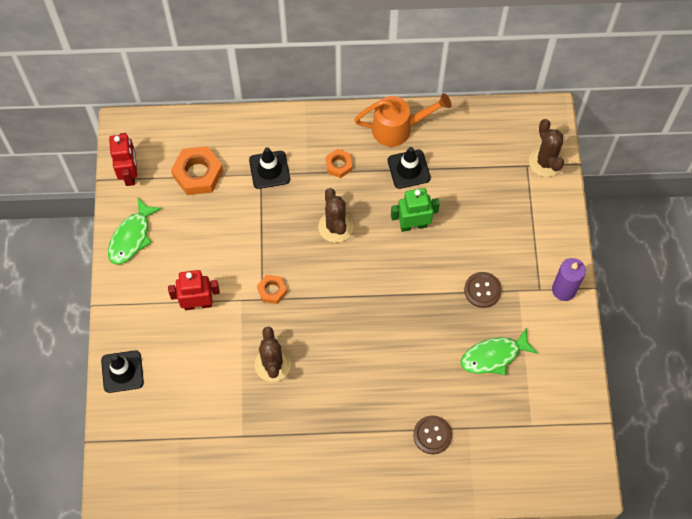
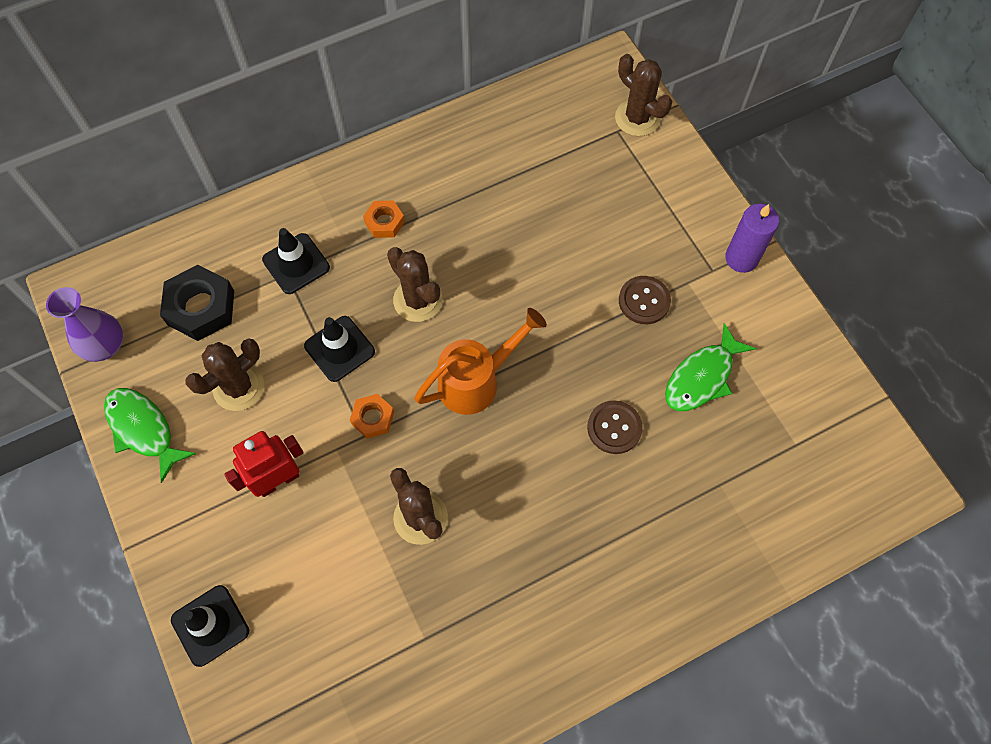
camera: 25 degrees left, 0 degrees up
(130, 174) = (105, 346): red robot -> purple vase
(131, 237) = (143, 429): green fish -> green fish turned 135 degrees clockwise
(198, 174) = (201, 307): orange nut -> black nut
(199, 235) = (238, 387): none -> brown cactus
(398, 128) = (438, 149): orange watering can -> orange watering can (476, 381)
(408, 169) = (476, 192): black traffic cone -> black traffic cone (339, 349)
(413, 225) = (516, 257): green robot -> none
(432, 435) = (679, 516): brown button -> brown button (614, 428)

